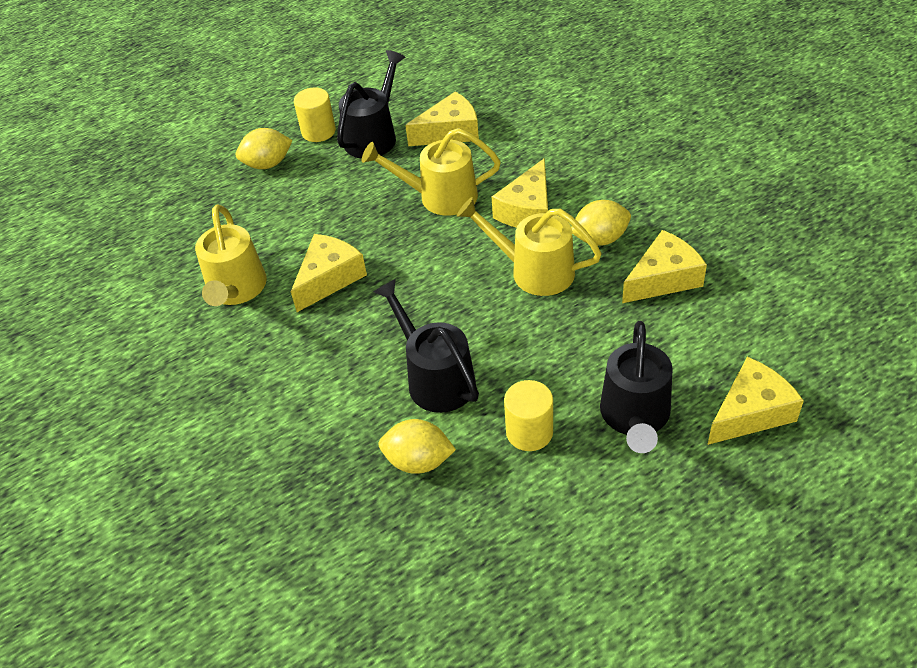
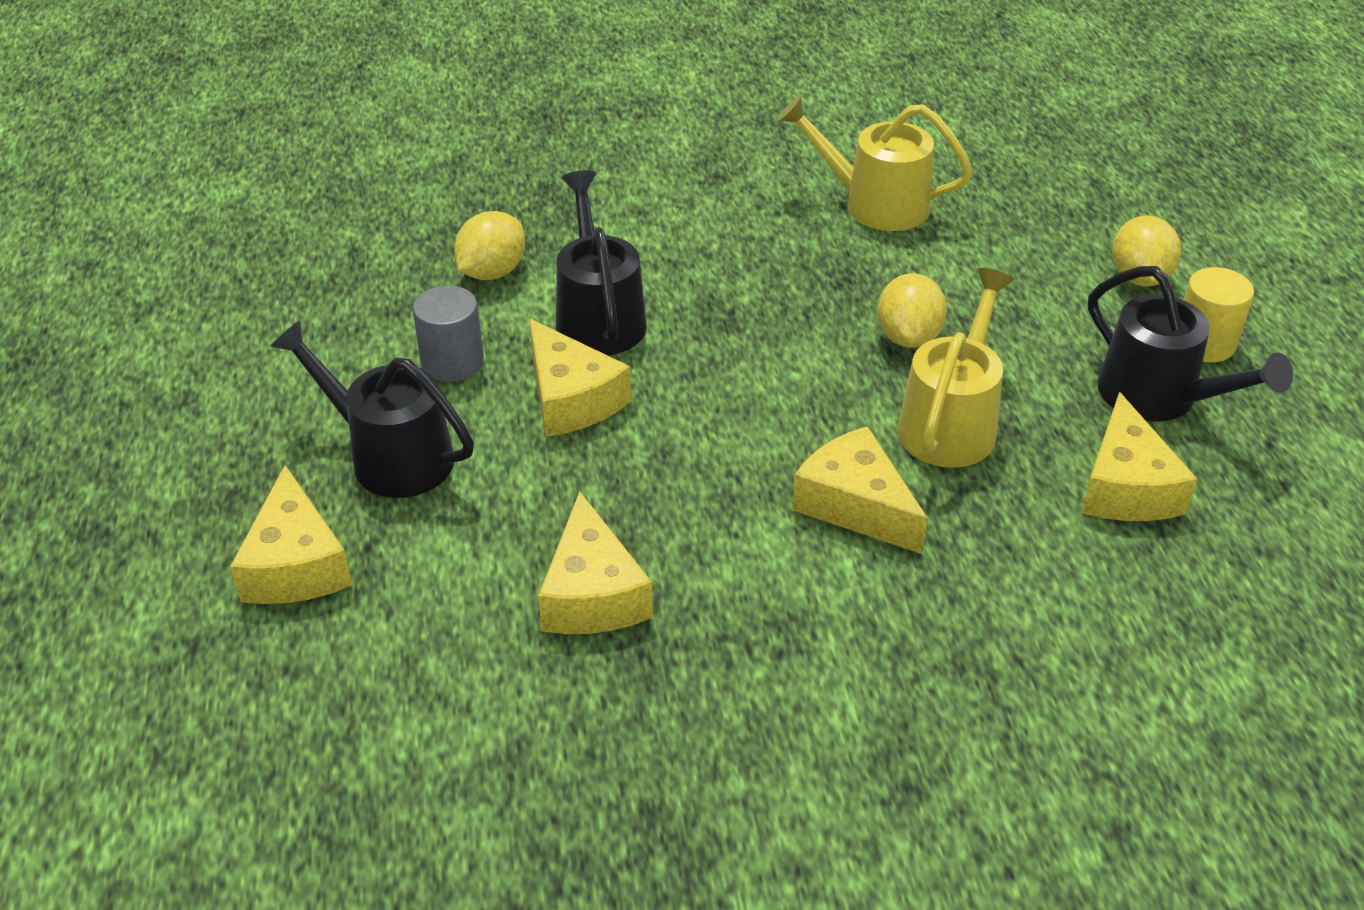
camera: 110 degrees right, 5 degrees down
(329, 278) = (841, 278): yellow cheese -> yellow cheese (571, 398)
(435, 378) = (598, 316): black watering can -> black watering can turned 90 degrees counterclockwise
(529, 432) = (452, 362): yellow cylinder -> grey cylinder
(533, 271) = (716, 462): yellow watering can -> none
(600, 239) = (731, 560): yellow lemon -> yellow lemon (908, 337)

